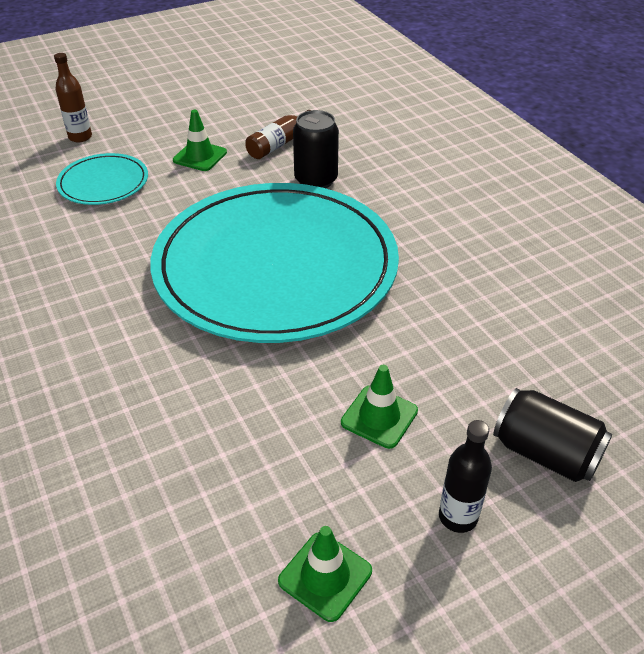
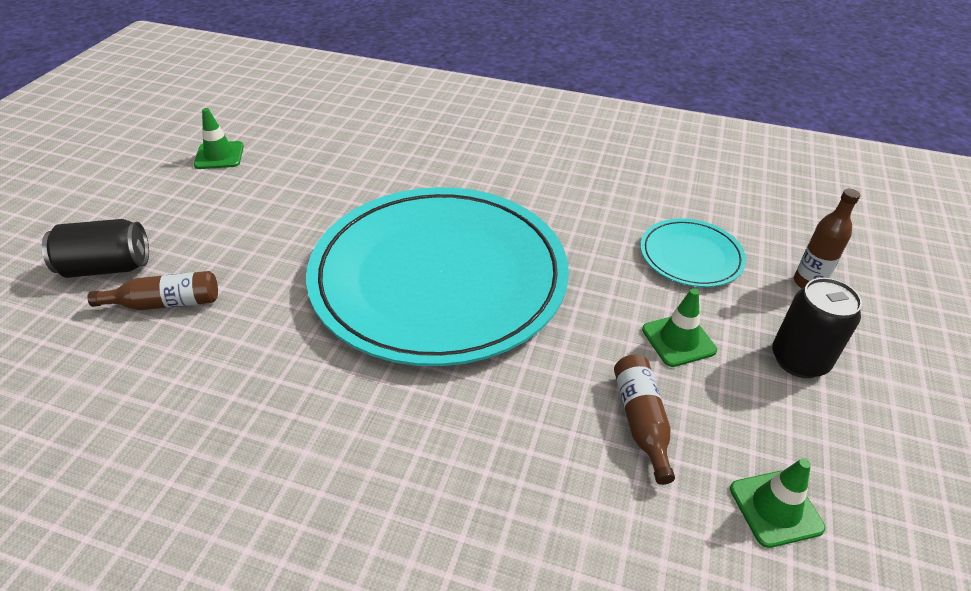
camera: 135 degrees right, 0 degrees up
(316, 180) = (528, 394): black can -> black can (799, 360)
(379, 417) = (247, 227): green traffic cone -> green traffic cone (775, 508)
(458, 517) = (156, 208): black bottle -> none
(503, 374) = (166, 303): none -> brown bottle

